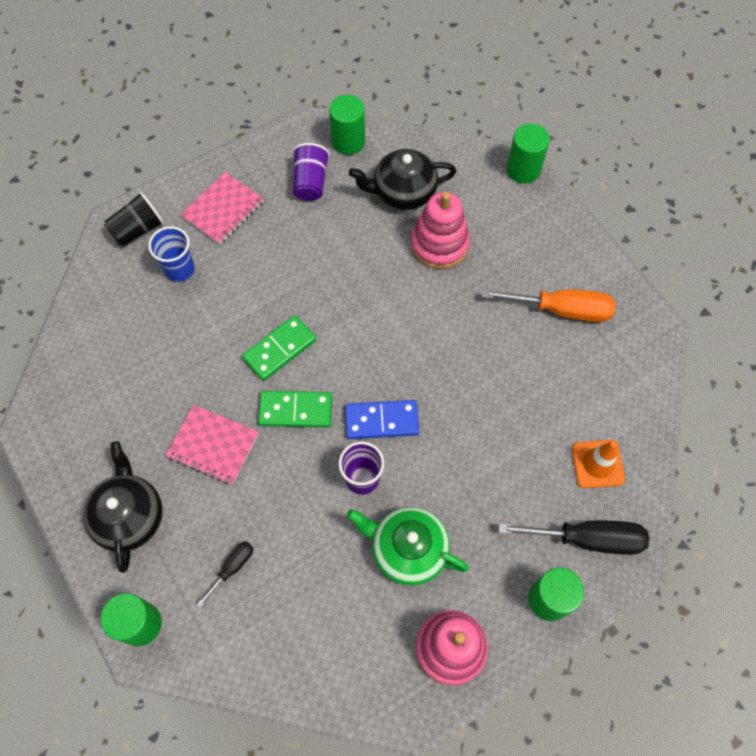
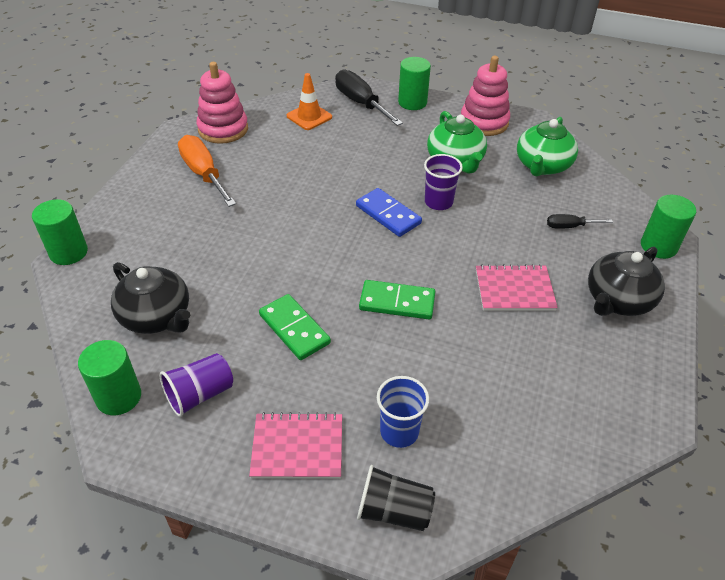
camera: 130 degrees left, 20 degrees down
(213, 445) = (514, 290): pink notebook -> pink notebook turned 75 degrees counterclockwise
(295, 410) = (433, 262): green domino -> green domino (294, 329)
(330, 635) = (542, 166): none -> green teapot
(439, 244) = (198, 263): pink stacking toy -> pink stacking toy (223, 129)

